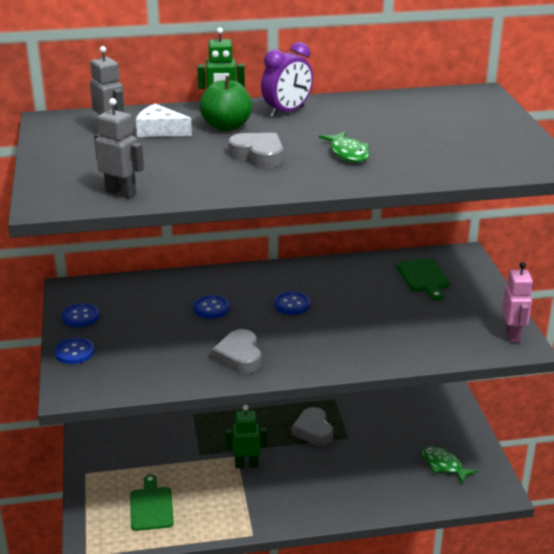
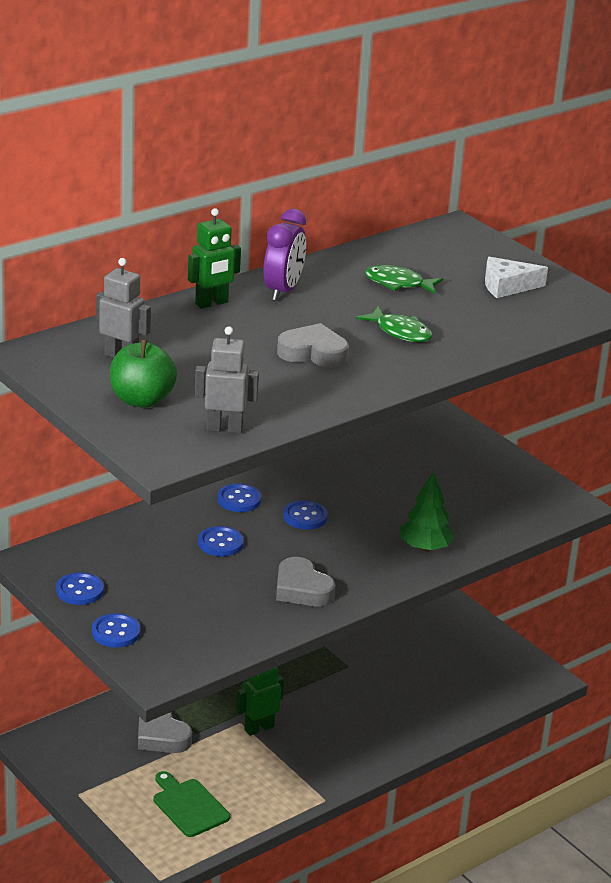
camera: 30 degrees left, 0 degrees up
(160, 130) = (173, 343): white cheese -> white cheese (507, 286)
(226, 126) = (239, 323): green apple -> green apple (141, 400)
(254, 281) = (239, 500): none -> blue button
(313, 430) = (304, 669): grey heart -> grey heart (161, 736)
(366, 350) = (425, 548): none -> green tree
(423, 277) = (417, 451): green cutting board -> none
(444, 465) = (470, 667): green fish -> green fish (398, 283)
(512, 335) = (553, 495): pink robot -> none

